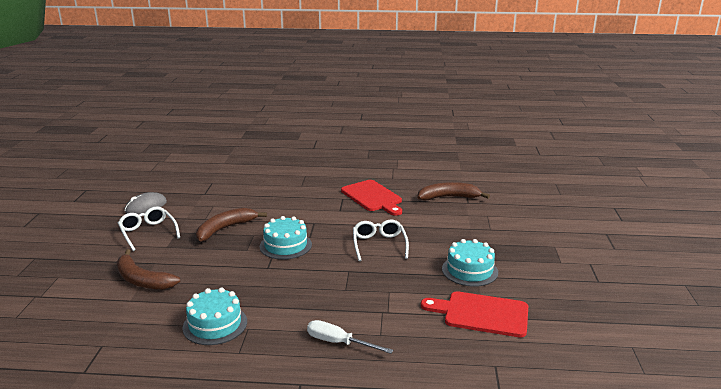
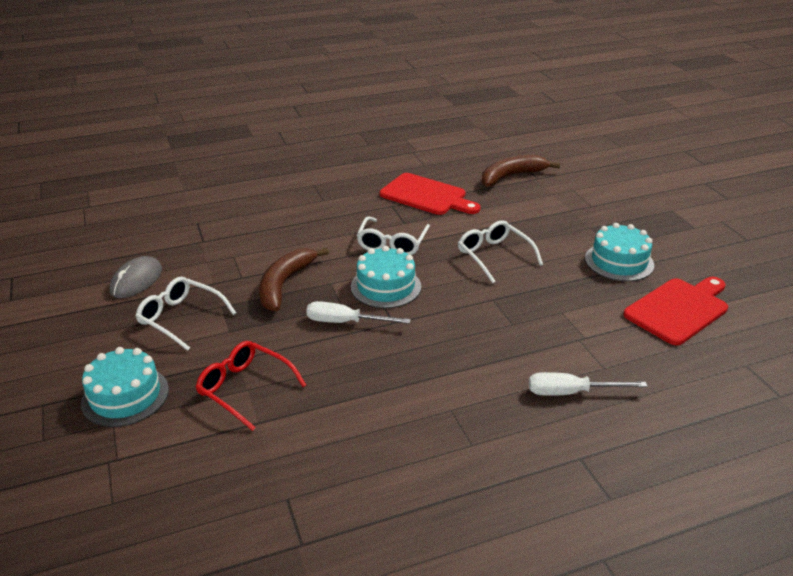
camera: 25 degrees left, 10 degrees up
(142, 280) = (244, 388): brown banana -> red glasses
(215, 324) = (406, 418): turquoise cake -> turquoise cake (125, 396)
(238, 259) = (345, 322): none -> white screwdriver
(317, 221) = (392, 243): none -> white glasses
(481, 314) = (679, 309): red cutting board -> red cutting board turned 150 degrees clockwise

